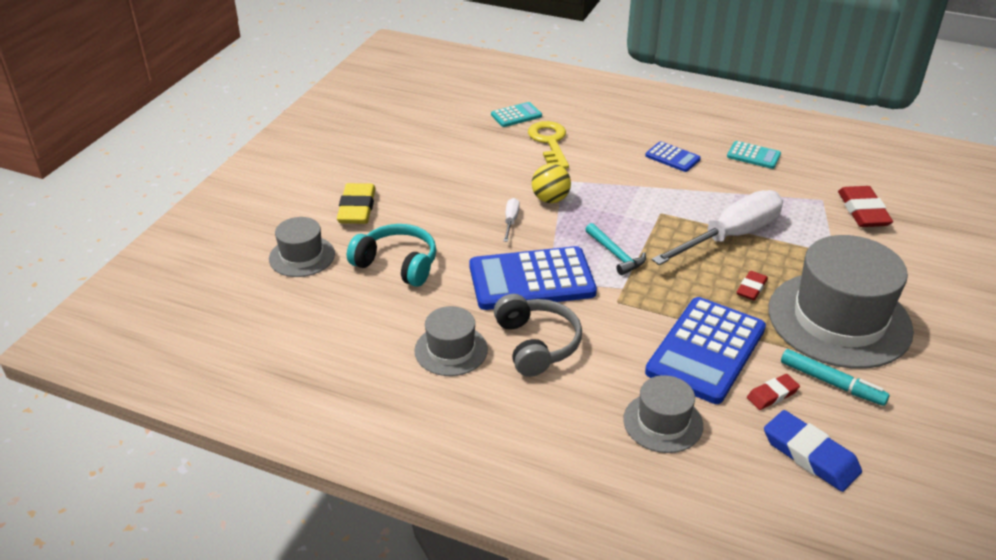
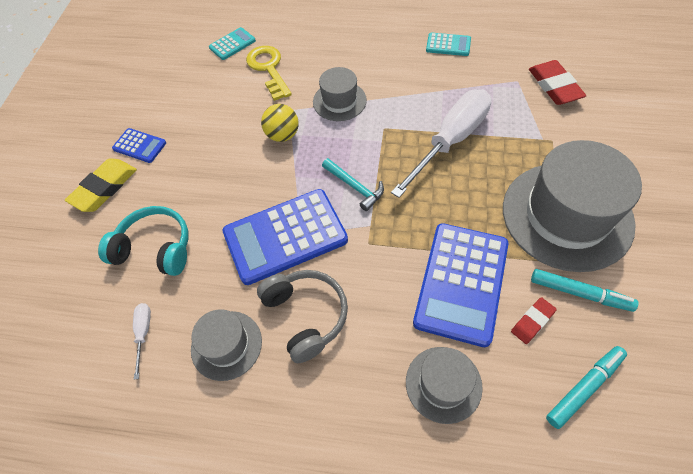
camera: 10 degrees left, 20 degrees up
(302, 256) = (60, 261): grey hat -> grey hat (339, 101)
(357, 208) = (104, 188): yellow eraser -> yellow eraser turned 45 degrees clockwise
(510, 221) = (252, 169): white screwdriver -> white screwdriver (143, 333)
(672, 157) = (380, 62): blue calculator -> blue calculator (139, 146)
(751, 288) = (483, 197): red eraser -> none
(810, 455) = (584, 388): blue eraser -> turquoise marker

